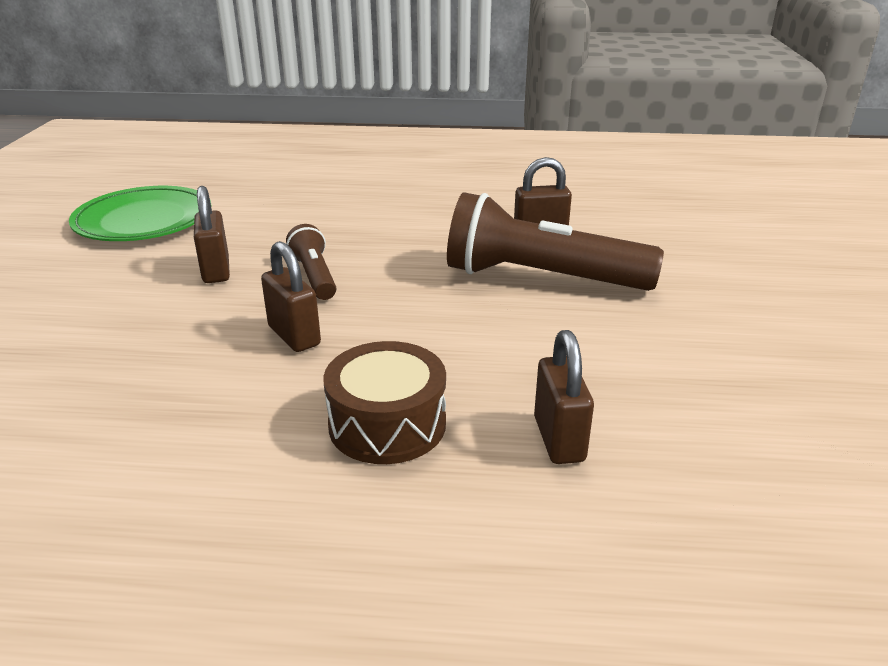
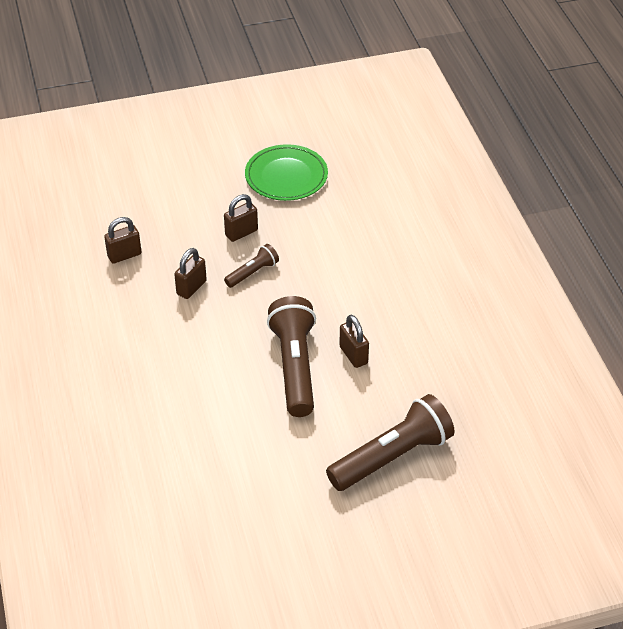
camera: 70 degrees right, 15 degrees up
(387, 424) = (136, 342): brown drum -> none
(559, 439) = (146, 400): brown padlock -> brown padlock (124, 255)
(738, 243) = (392, 457): none -> brown flashlight

